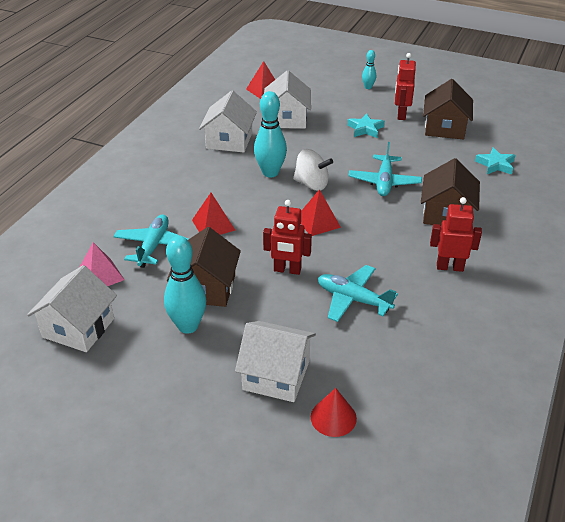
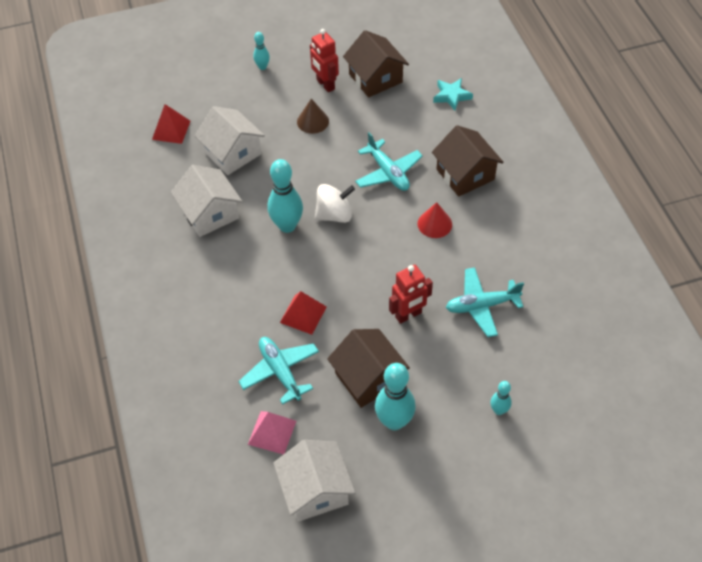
camera: 40 degrees left, 15 degrees up
(276, 375) = (499, 410): white house -> turquoise bowling pin
(318, 222) = (381, 251): red pyramid -> none
(333, 417) = (567, 412): red cone -> red cone (434, 224)
(365, 129) = (313, 121): turquoise star -> brown cone
(450, 267) = (515, 226): red robot -> none

